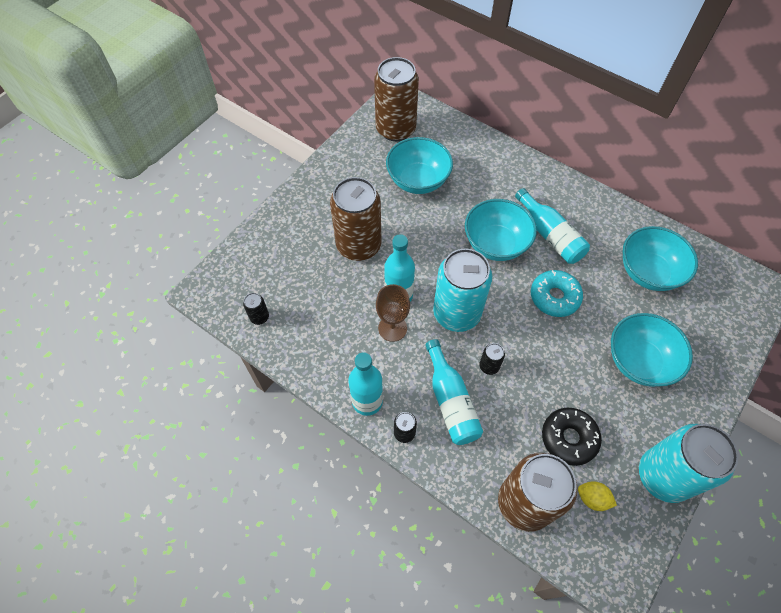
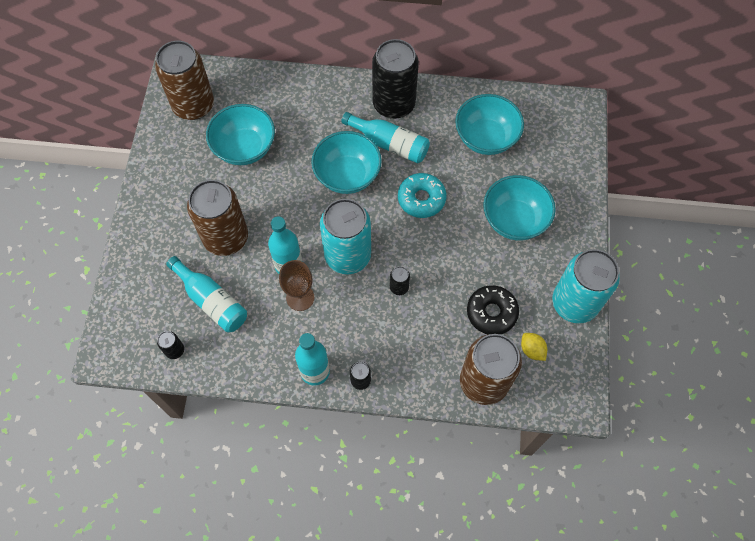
camera: 30 degrees left, 5 degrees up
(451, 401) = (384, 333): turquoise bottle -> turquoise bottle (211, 301)
(573, 203) = (394, 104): none -> black can
(592, 498) = (532, 350): yellow lemon -> yellow lemon turned 60 degrees clockwise

